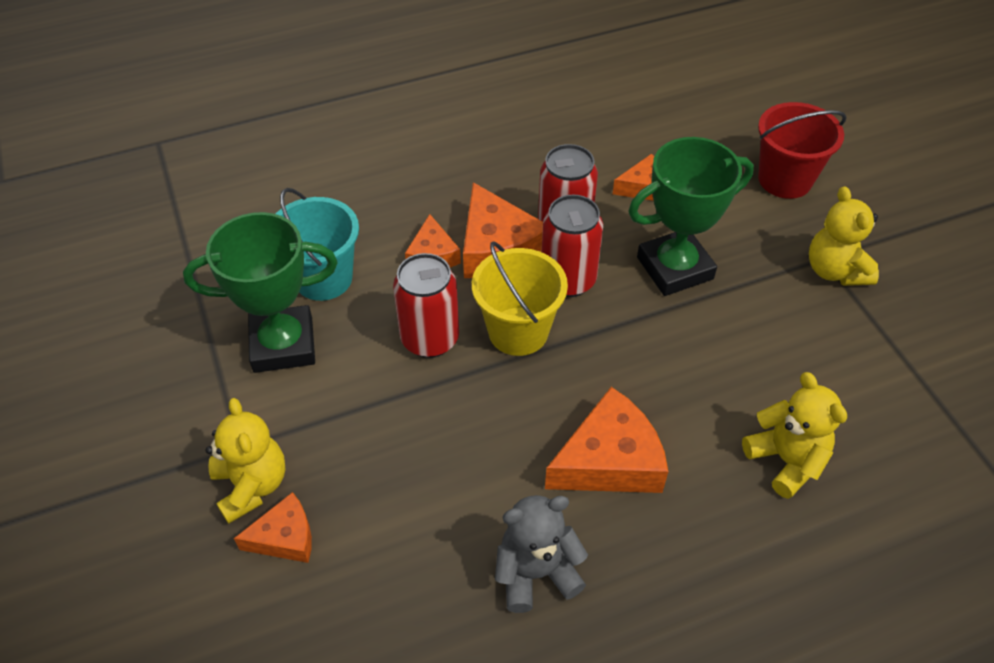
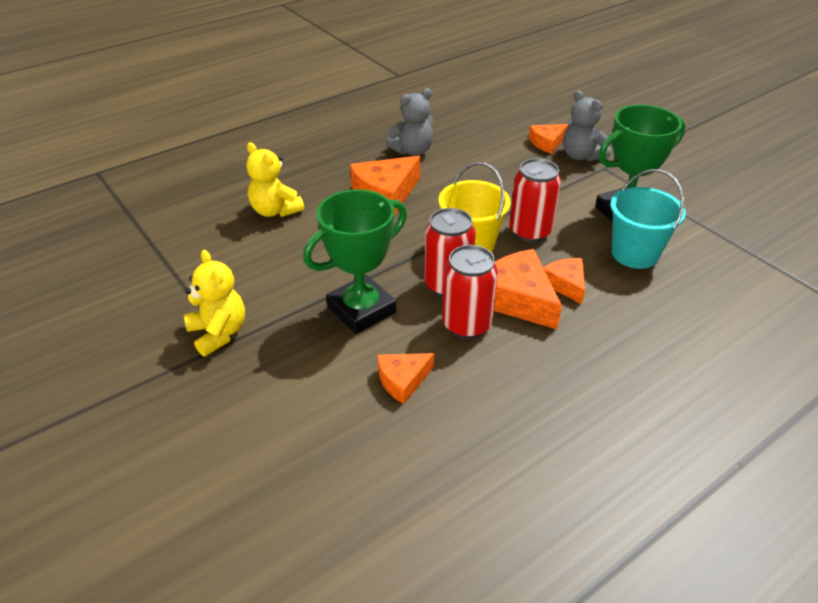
camera: 165 degrees right, 10 degrees down
(252, 485) = (581, 156): yellow teddy bear -> grey teddy bear
(785, 180) = (255, 419): red bucket -> none

